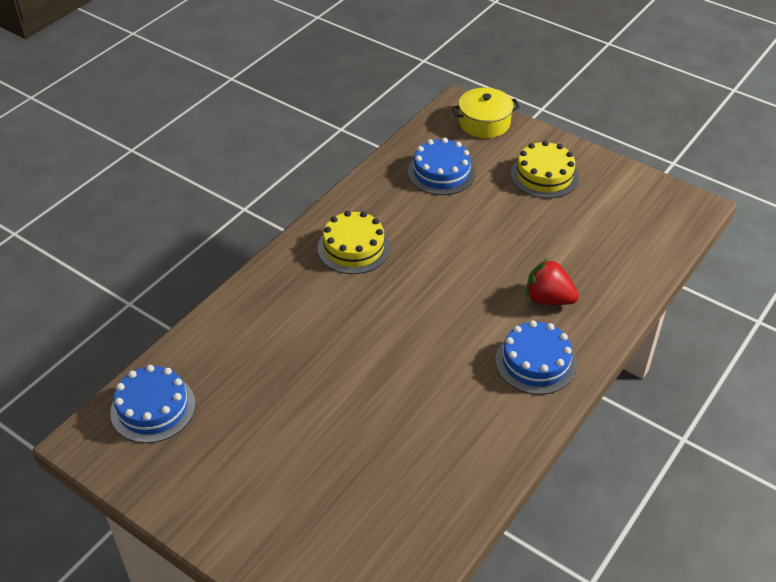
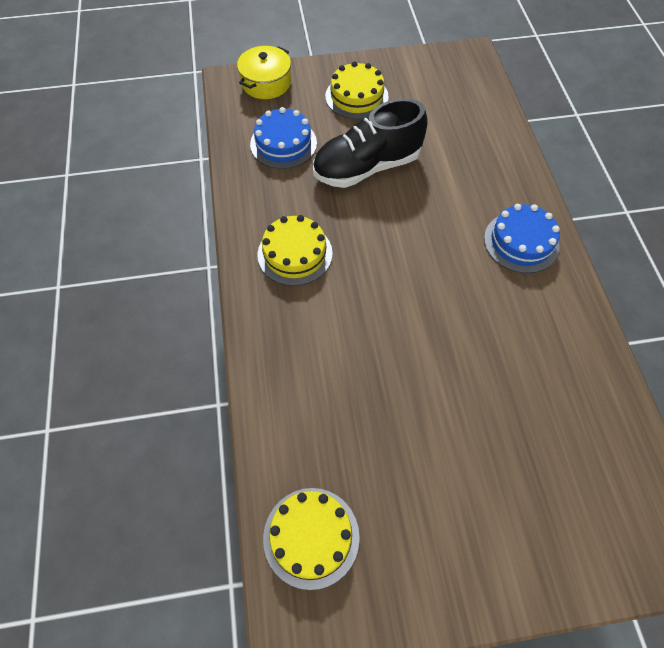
camera: 45 degrees left, 15 degrees up
(153, 408) = (311, 537): blue cake -> yellow cake
(483, 229) = (367, 167): none -> black shoe
(548, 299) = (471, 188): red strawberry -> none

